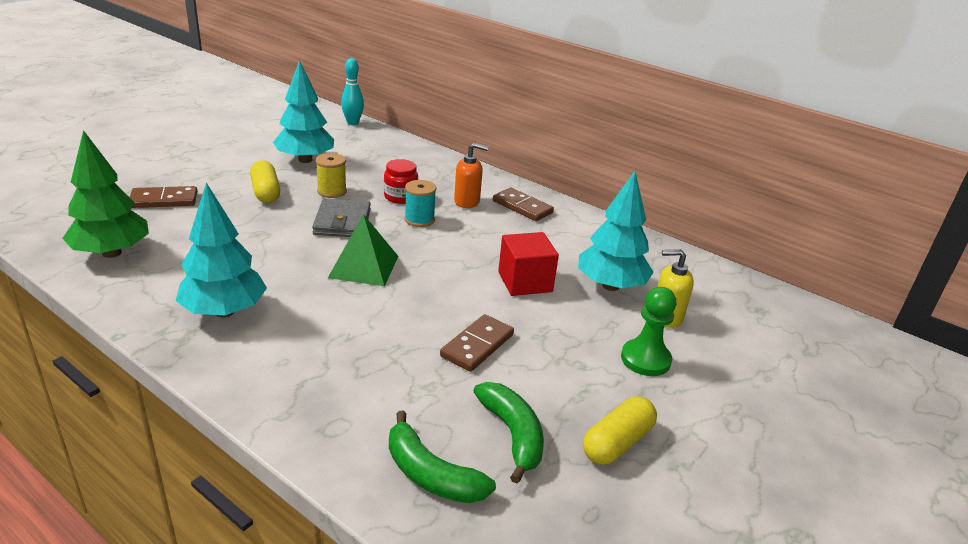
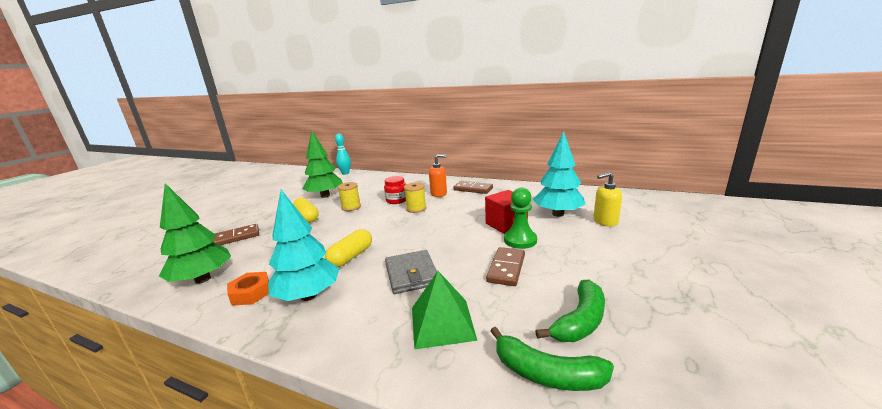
camera: 10 degrees left, 10 degrees down
(161, 288) = (251, 293): none -> orange nut
(305, 160) = (325, 196): turquoise tree -> green tree
(342, 222) = (367, 221): grey wallet -> grey wallet (411, 274)
(364, 266) = (397, 241): green pyramid -> green pyramid (442, 323)
(419, 220) = (416, 209): turquoise spool -> yellow spool
(512, 434) = (580, 321): green banana -> green banana turned 75 degrees clockwise
(617, 443) = (654, 304): yellow capsule -> yellow capsule (351, 257)
(645, 359) = (617, 247): green pawn -> green pawn (520, 240)

